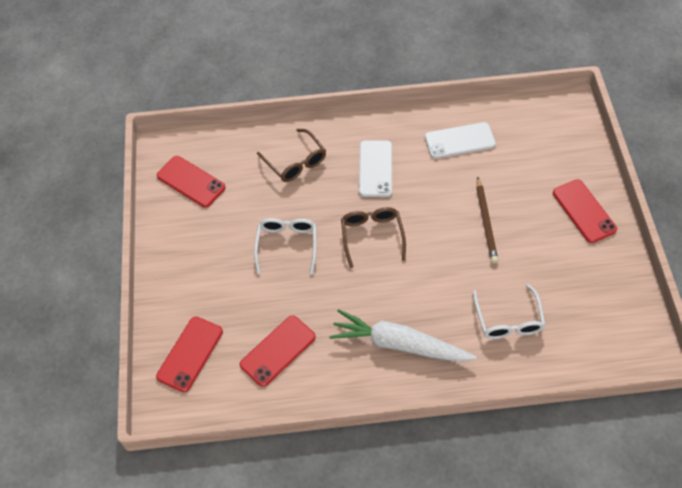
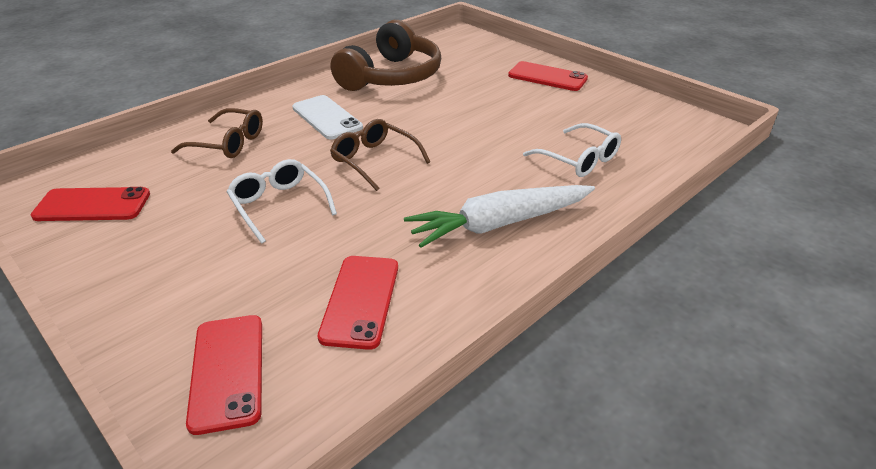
camera: 40 degrees left, 20 degrees down
(459, 141) = (391, 76): white phone -> brown headphones
(485, 222) = (475, 111): brown pencil -> none

